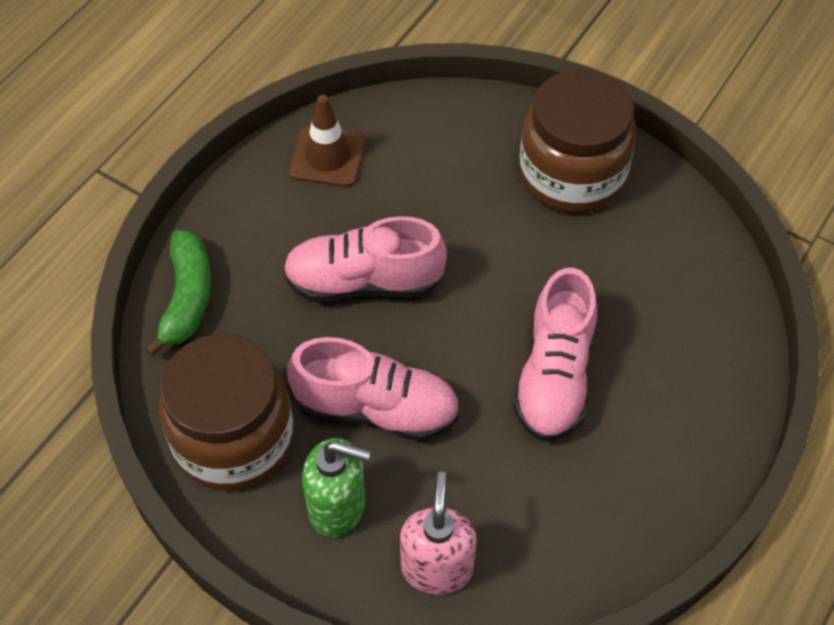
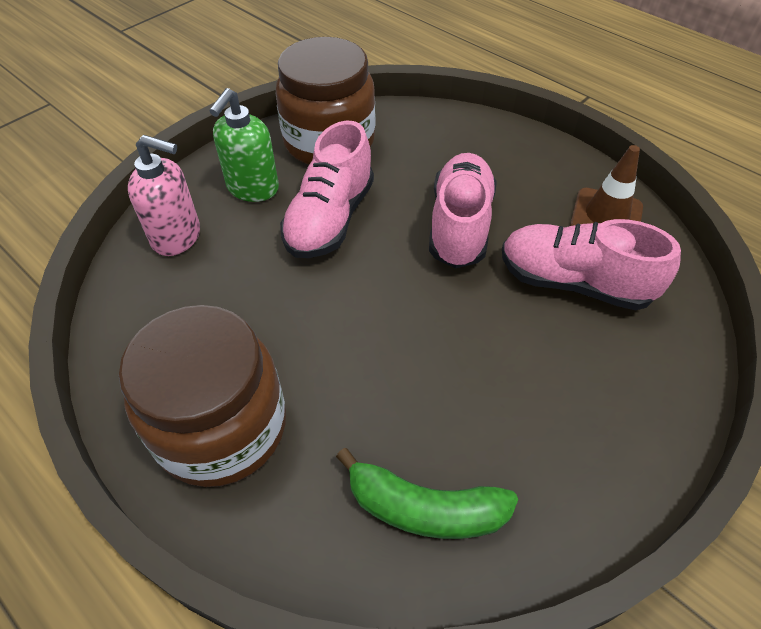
camera: 100 degrees right, 5 degrees down
(187, 298) = (457, 127): green banana -> green banana (424, 508)
(554, 376) = (326, 349): pink shoe -> pink shoe (574, 282)
(572, 174) = (592, 421): brown jar -> brown jar (221, 427)

